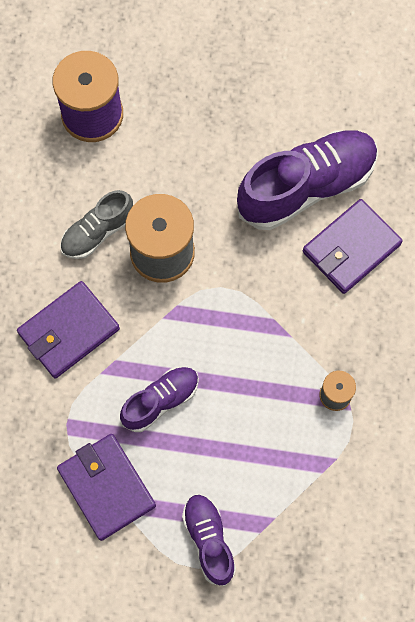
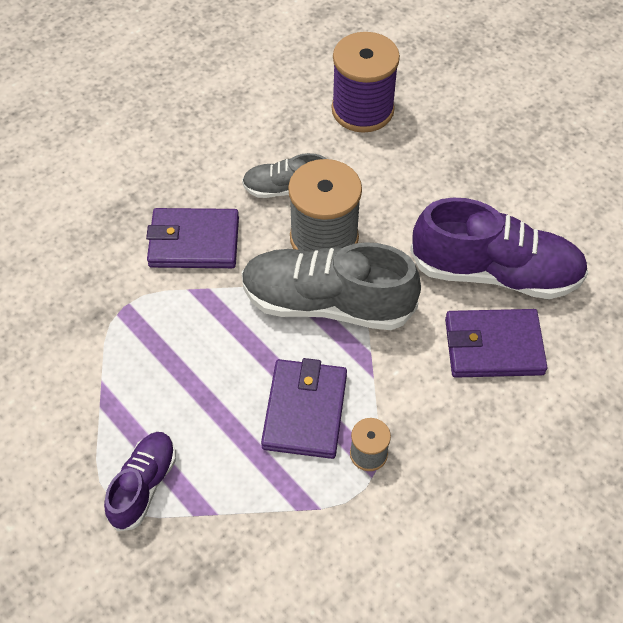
camera: 40 degrees right, 15 degrees down
(107, 487) = (106, 376): purple wallet -> purple wallet (305, 411)
(160, 401) = (214, 345): purple shoe -> none
(211, 304) = (327, 303): none -> grey shoe

